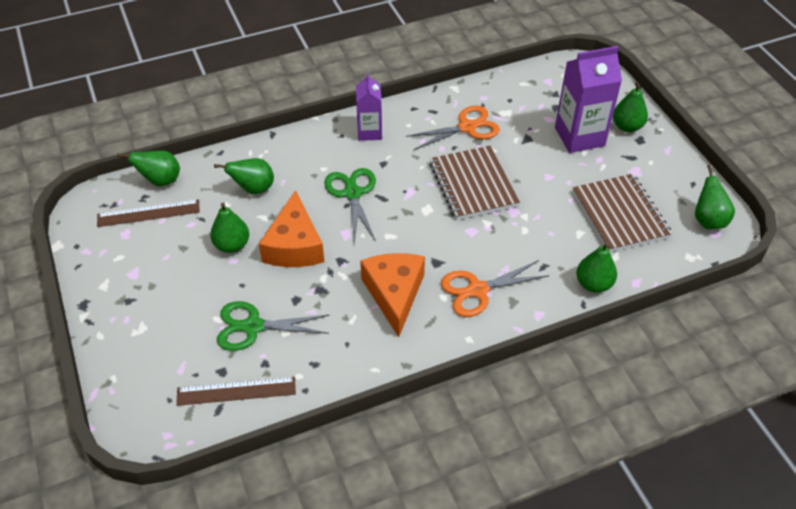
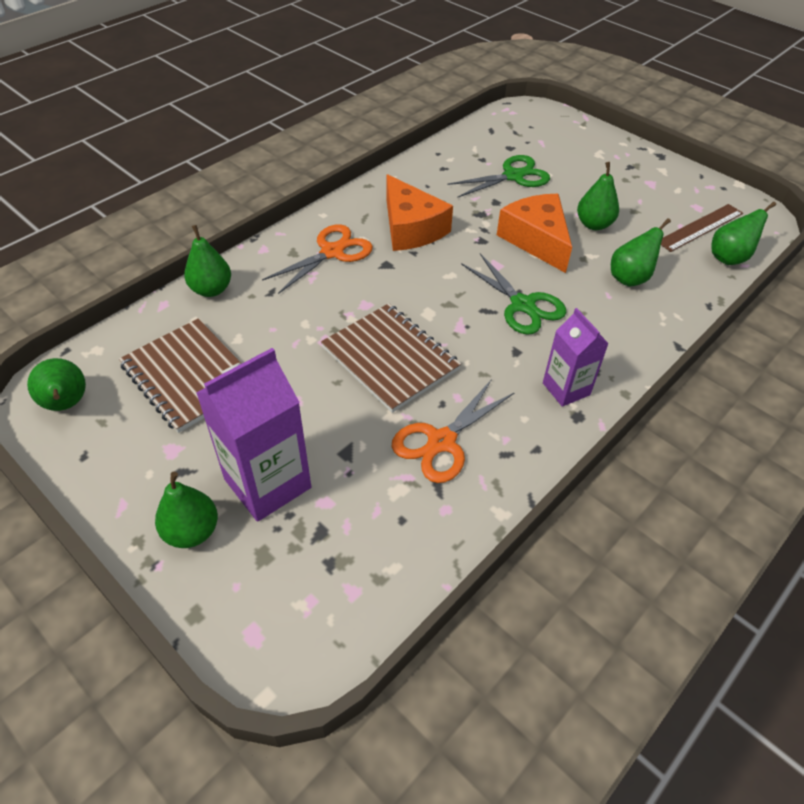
camera: 155 degrees right, 0 degrees up
(236, 391) = (488, 141): brown ruler -> none

